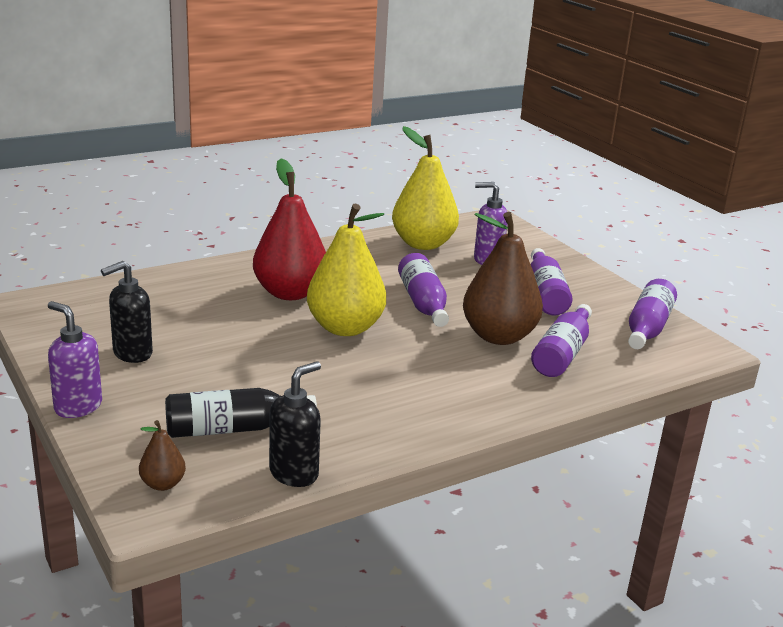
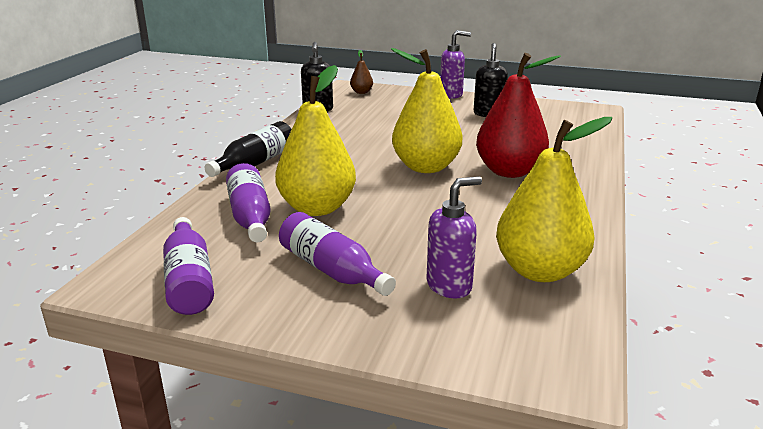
camera: 140 degrees right, 0 degrees up
(232, 429) = (375, 111): black bottle -> black bottle (255, 163)
(423, 303) = (415, 207): purple bottle -> none
(498, 336) = (317, 208): brown pear -> yellow pear

